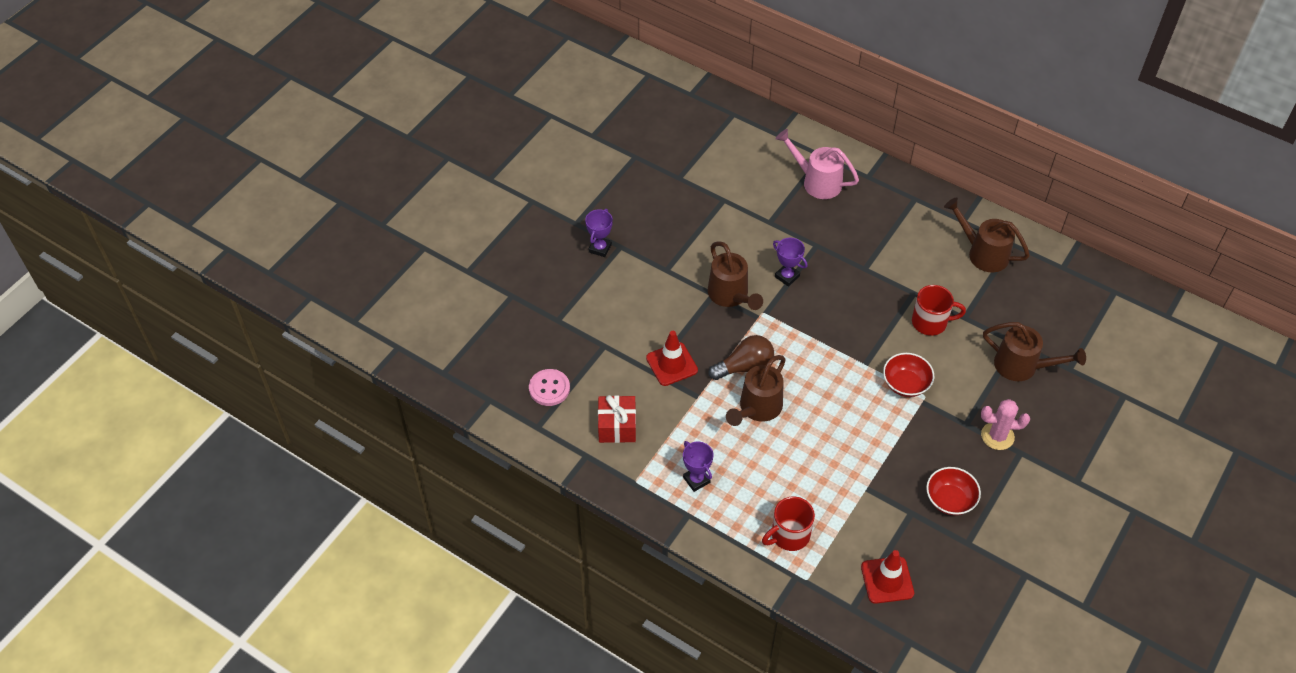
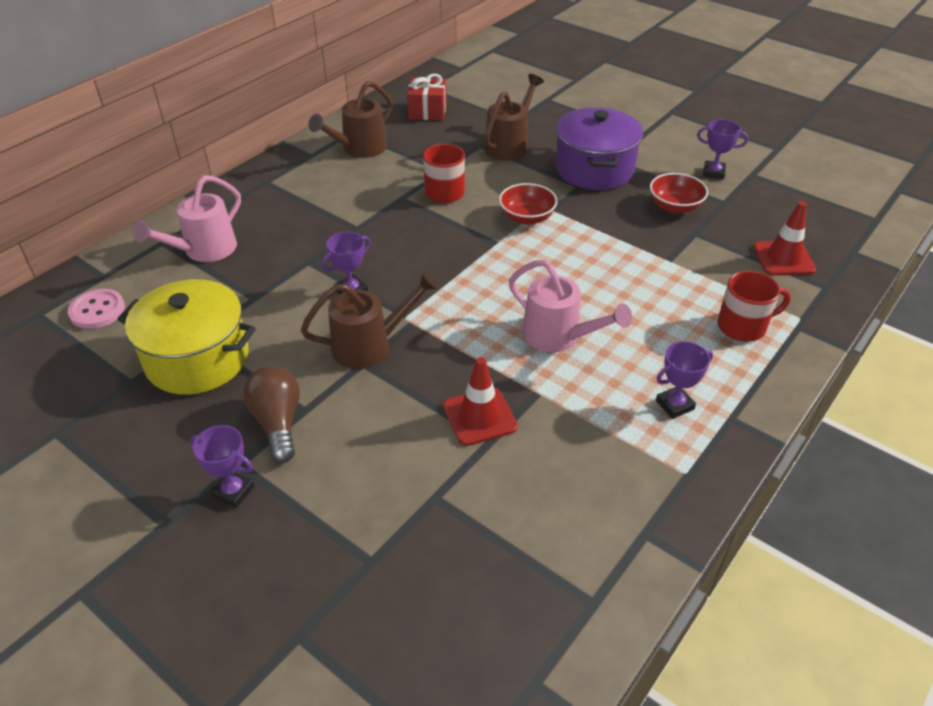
camera: 85 degrees left, 10 degrees down
(549, 388) = (514, 581): pink button -> pink button (97, 310)
(617, 426) = (590, 489): red gift -> red gift (427, 111)
(704, 206) = (197, 359): none -> yellow pot
(745, 367) = (491, 342): brown light bulb -> brown light bulb (278, 422)
(757, 408) = (558, 337): brown watering can -> pink watering can
(789, 535) = (743, 326): red mug -> red mug turned 75 degrees counterclockwise
(997, 436) = (594, 169): pink cactus -> purple pot
(1018, 539) = (713, 173): none -> purple trophy

